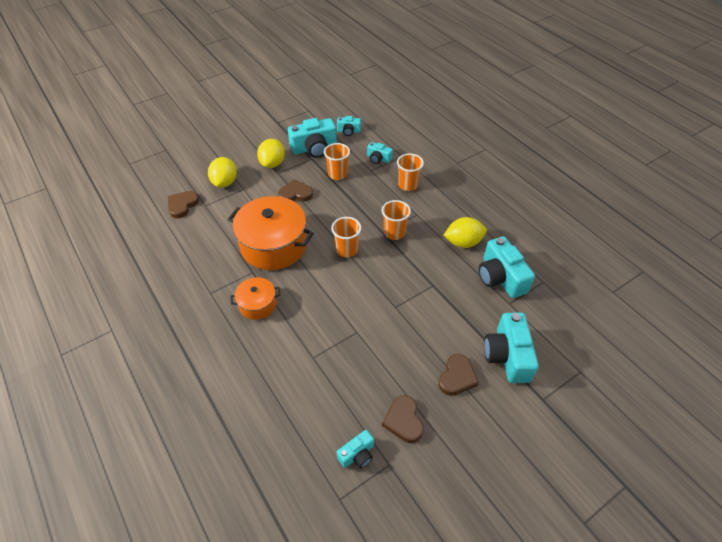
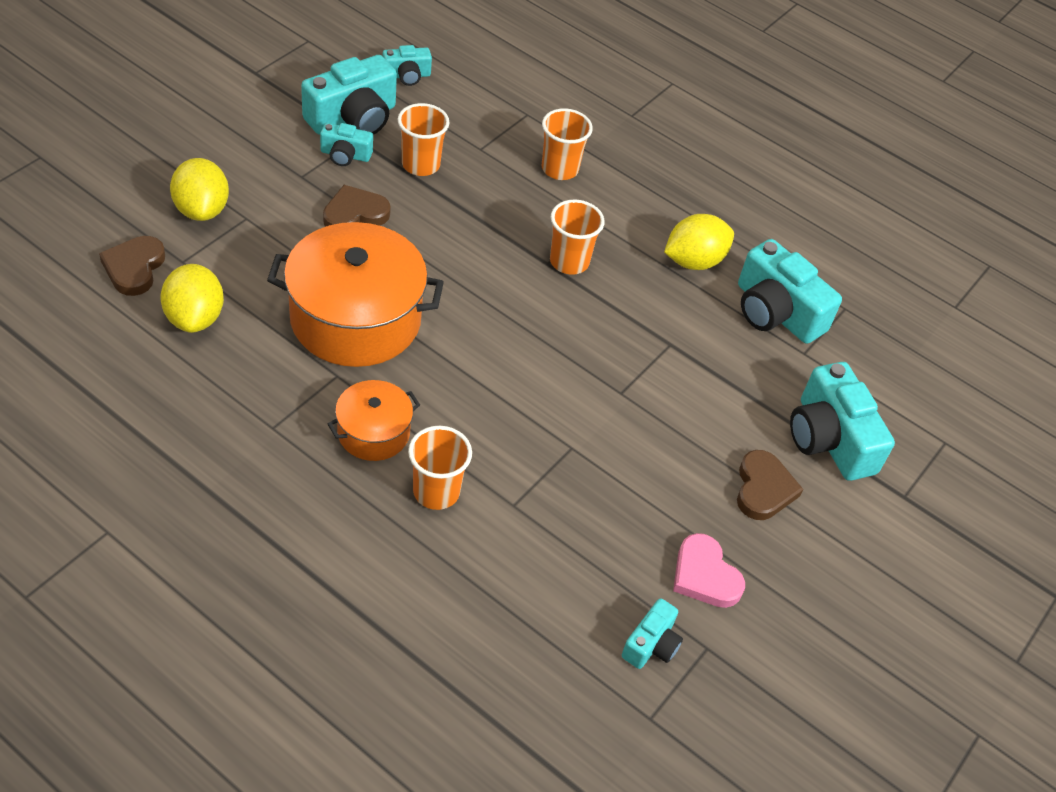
camera: 25 degrees left, 0 degrees up
(272, 163) = (283, 159): yellow lemon -> yellow lemon (195, 317)
(347, 250) = (496, 306): orange cup -> orange cup (436, 492)
(378, 158) = (486, 124): turquoise camera -> turquoise camera (345, 155)
(403, 420) = (705, 575): brown heart -> pink heart

